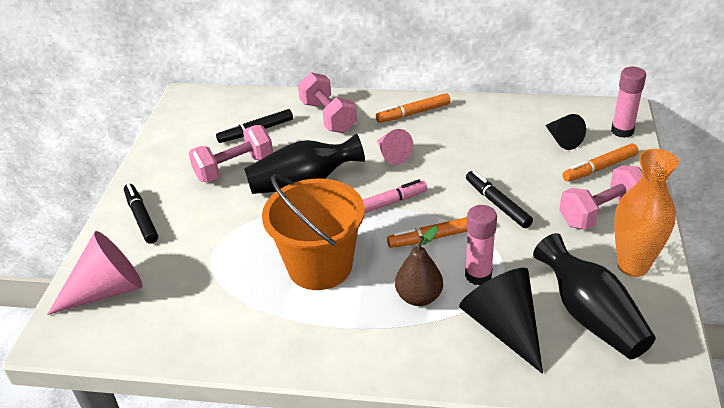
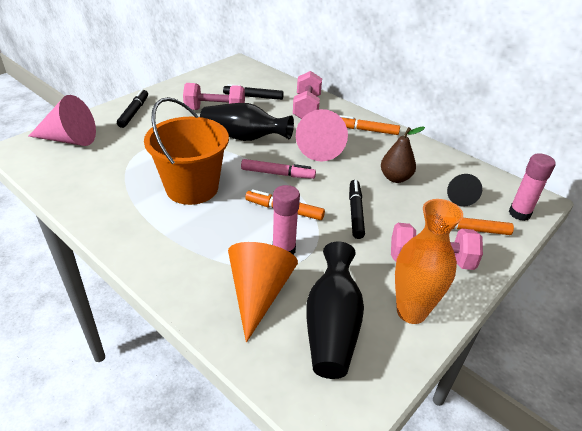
camera: 30 degrees right, 0 degrees up
(392, 155) = (320, 147): pink cone -> pink cone, size x1.68
(419, 297) = (227, 240): brown pear -> brown pear (395, 178)
(504, 327) = (258, 294): black cone -> orange cone

